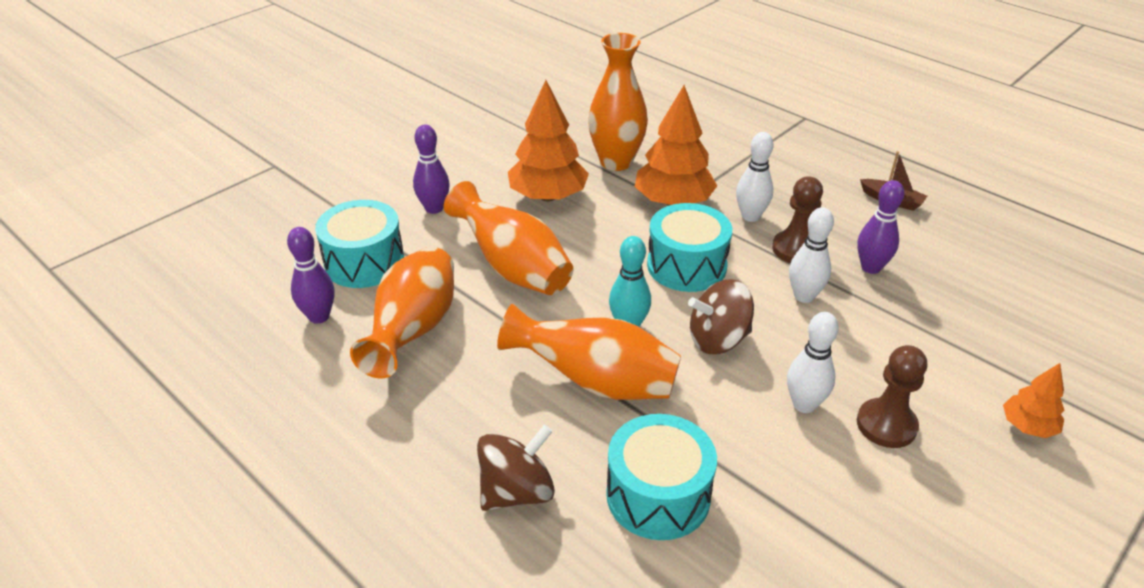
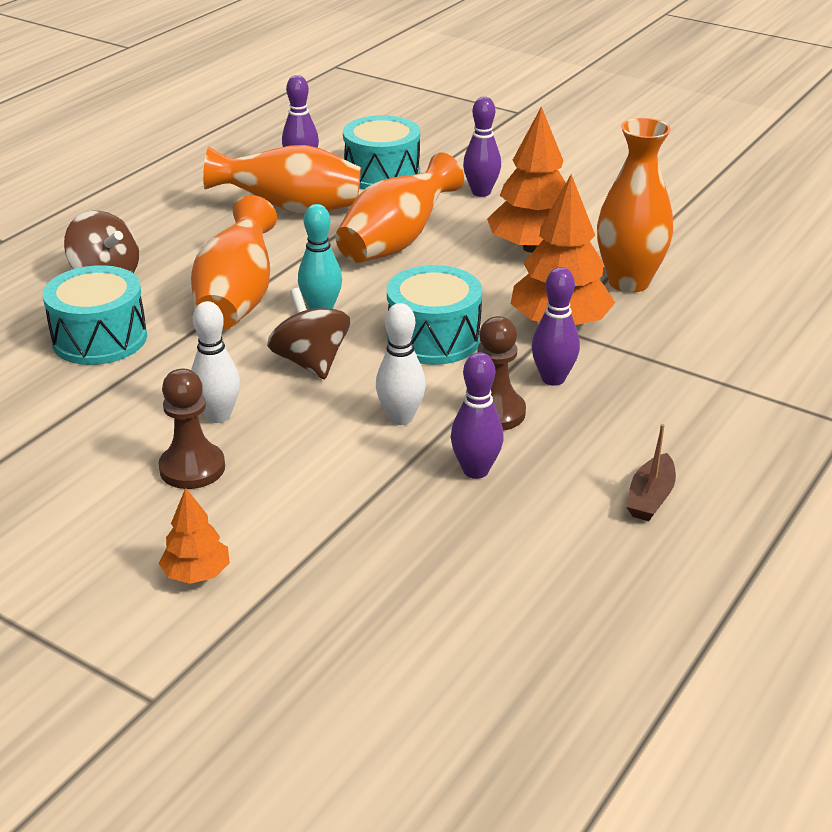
camera: 80 degrees right, 5 degrees down
(750, 216) = (553, 379): white bowling pin -> purple bowling pin

